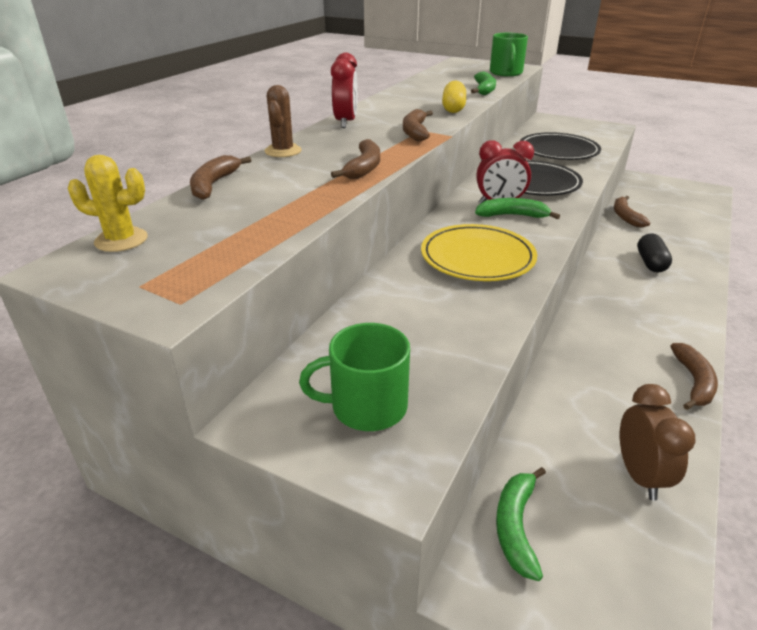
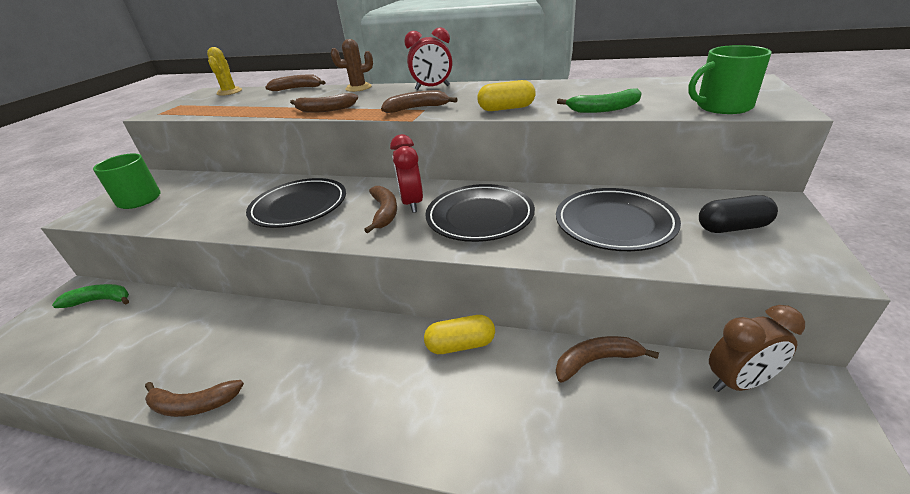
camera: 80 degrees right, 0 degrees up
(477, 257) = (299, 206): yellow plate -> black plate
(512, 215) = (384, 212): green banana -> brown banana
(612, 254) = (460, 345): none -> yellow capsule
(639, 475) = (104, 357): brown clock -> brown clock (739, 382)
(650, 263) = (447, 384): black capsule -> black capsule (732, 227)

